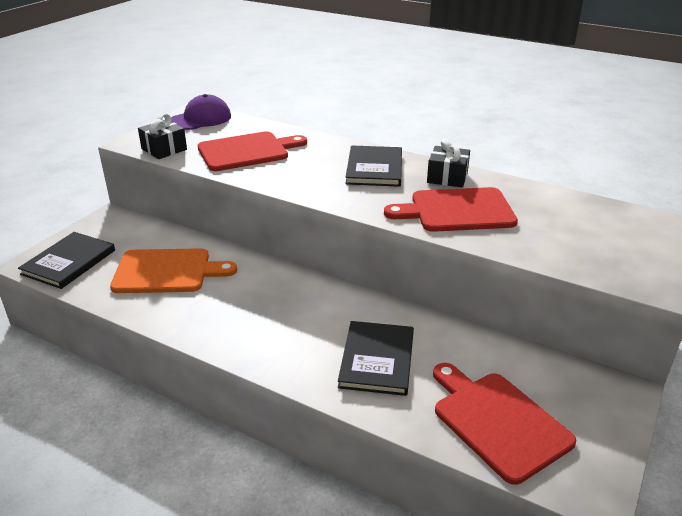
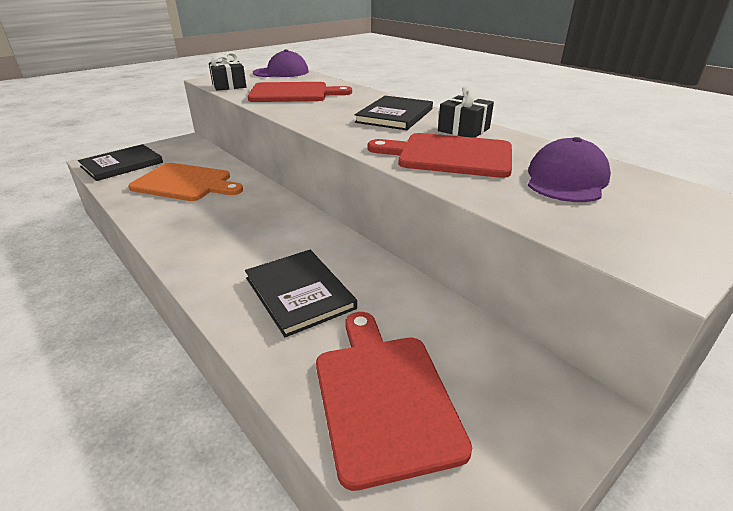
camera: 20 degrees right, 0 degrees up
(377, 360) = (299, 293): black book -> black book turned 60 degrees counterclockwise
(558, 220) = (566, 179): none -> purple cap

